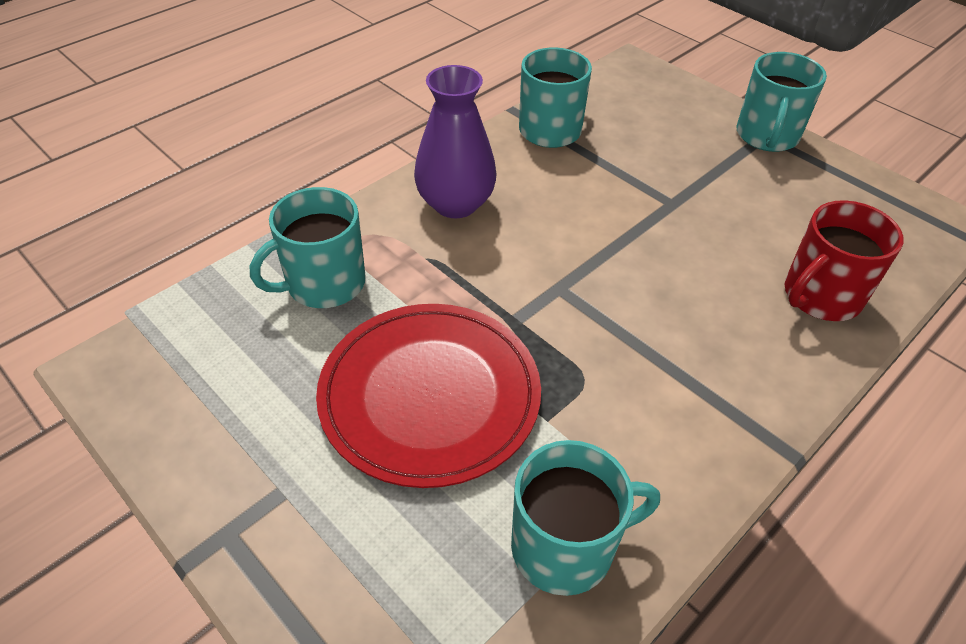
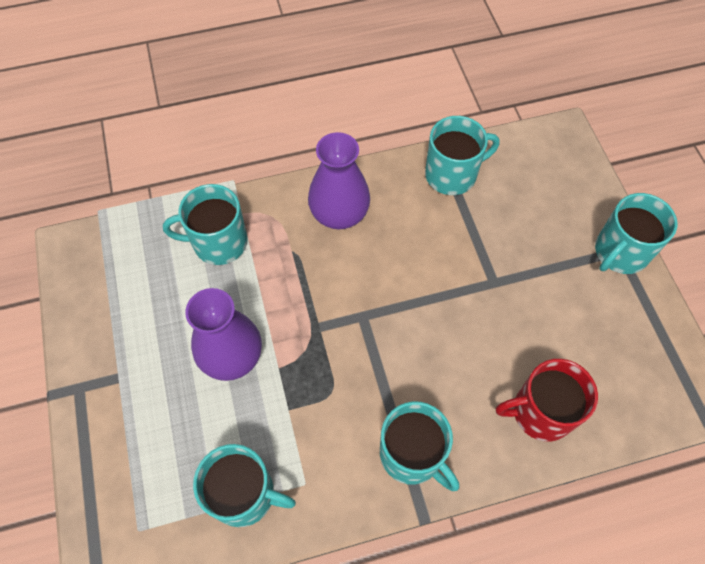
camera: 30 degrees right, 15 degrees up
(430, 395) = (232, 356): red plate -> purple vase
(729, 399) = (412, 455): none -> turquoise mug

